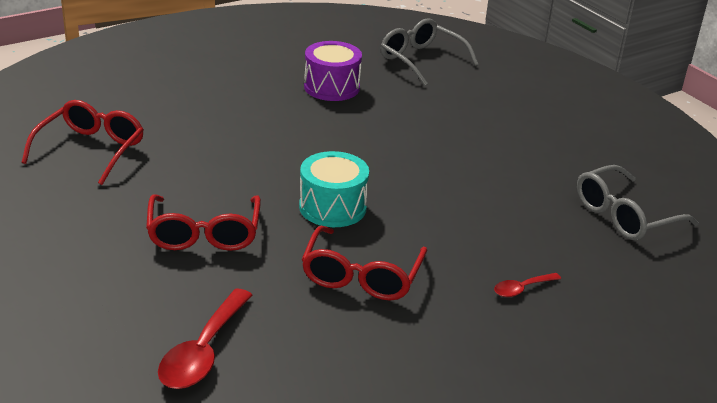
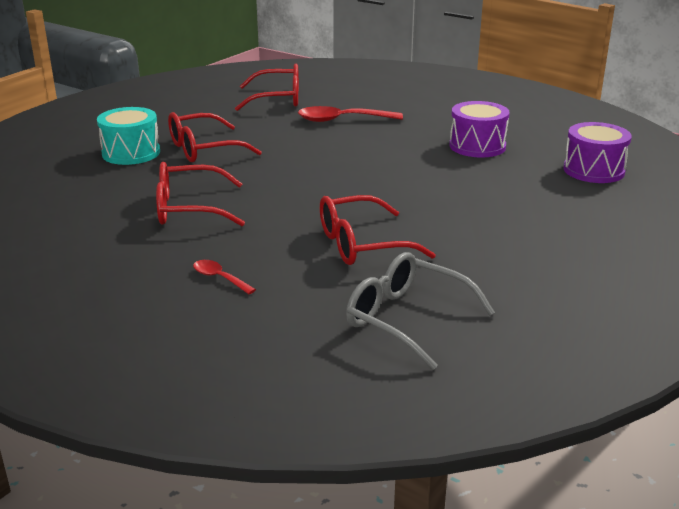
camera: 70 degrees right, 5 degrees down
(203, 351) = (65, 177): red spoon -> red spoon (342, 120)
(332, 207) = (279, 181): turquoise drum -> turquoise drum (131, 153)
(421, 60) = (593, 170): grey glasses -> purple drum
(495, 200) = (361, 244): none -> red glasses

